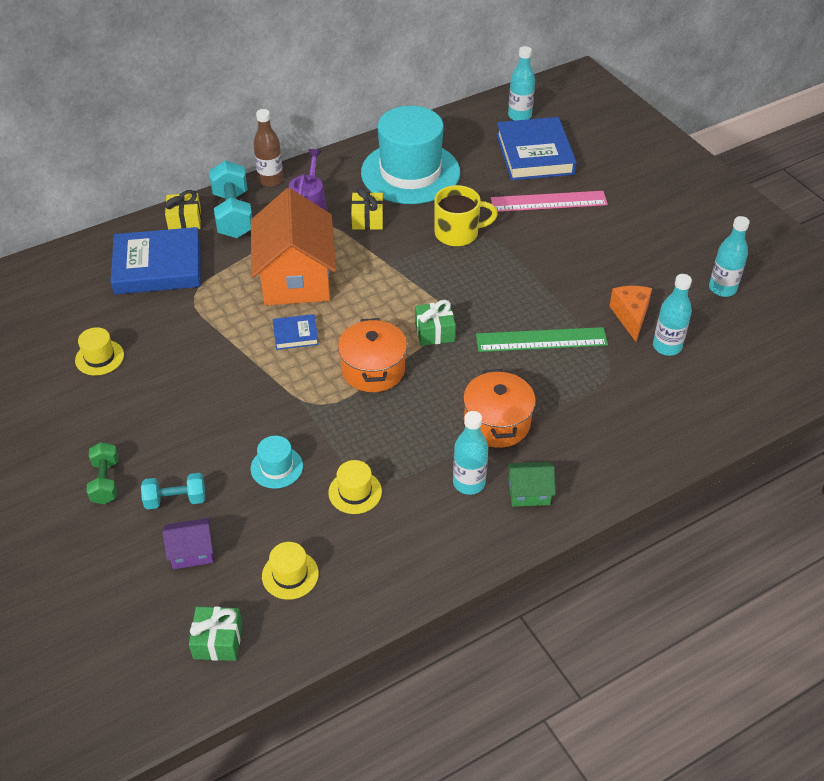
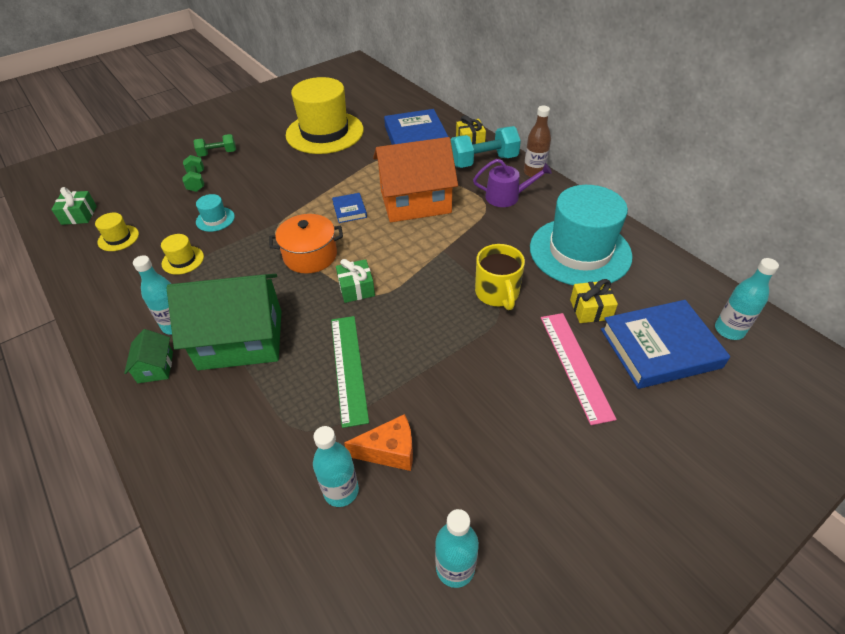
camera: 85 degrees right, 0 degrees up
(99, 357) = (325, 132): yellow hat -> yellow hat, size x2.42
(175, 500) = (196, 181): turquoise dumbbell -> green dumbbell
(192, 552) = (152, 194): purple house -> none
(367, 219) = (500, 232): yellow gift -> yellow gift (590, 309)
(497, 423) = (241, 339): orange pot -> green house

